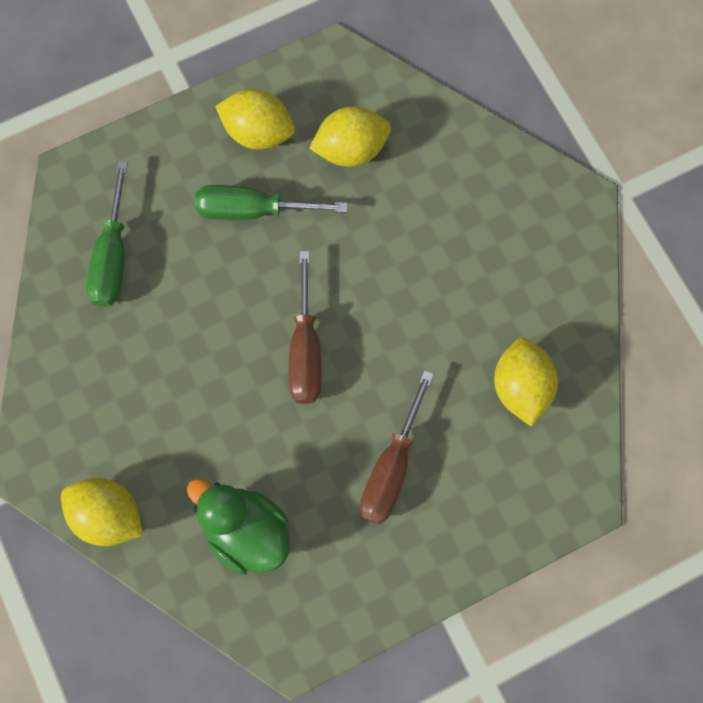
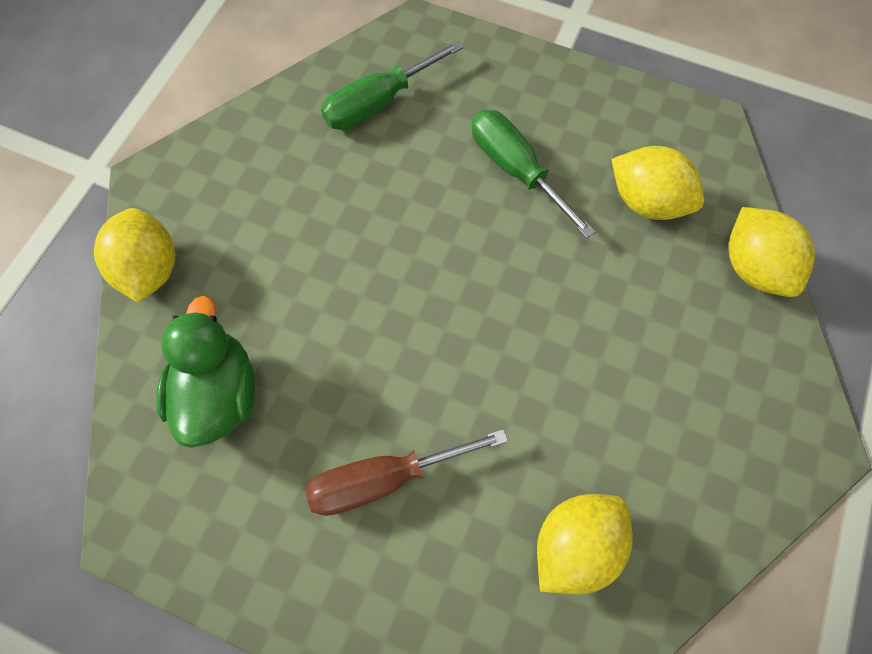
camera: 50 degrees right, 5 degrees down
(258, 132) = (585, 122): yellow lemon -> yellow lemon (751, 267)
(305, 349) = (431, 308): brown screwdriver -> none

